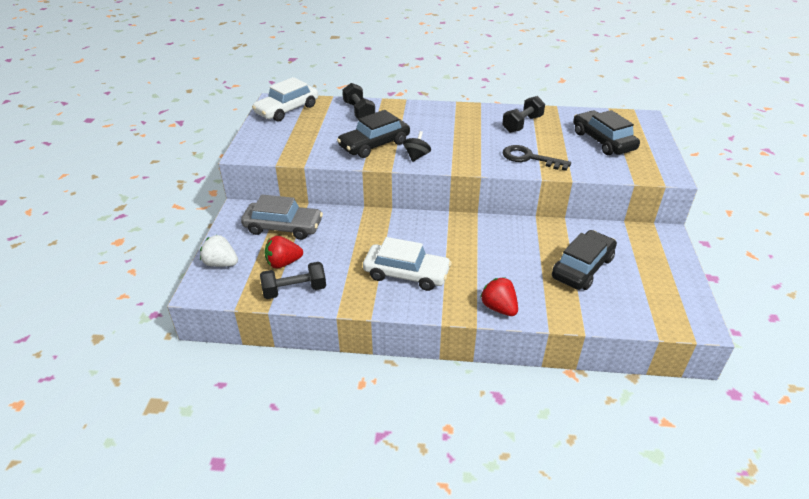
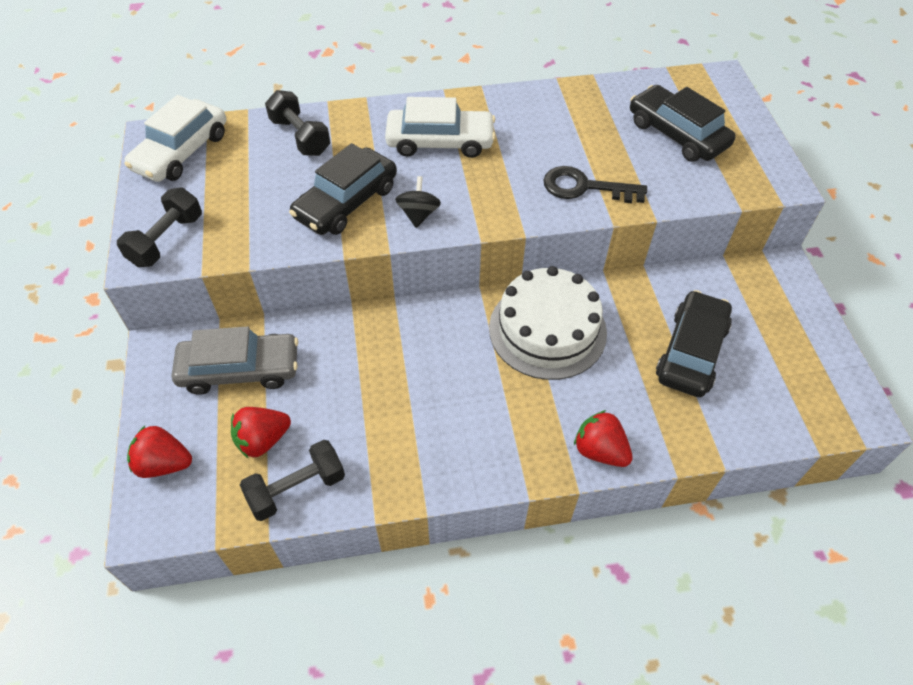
camera: 15 degrees left, 15 degrees up
(221, 263) = (164, 463): white strawberry -> red strawberry
(406, 274) = (453, 419): white car -> white car (440, 142)
(486, 240) = (547, 330): none -> white cake
(522, 124) = (555, 120): black dumbbell -> black dumbbell (166, 240)

